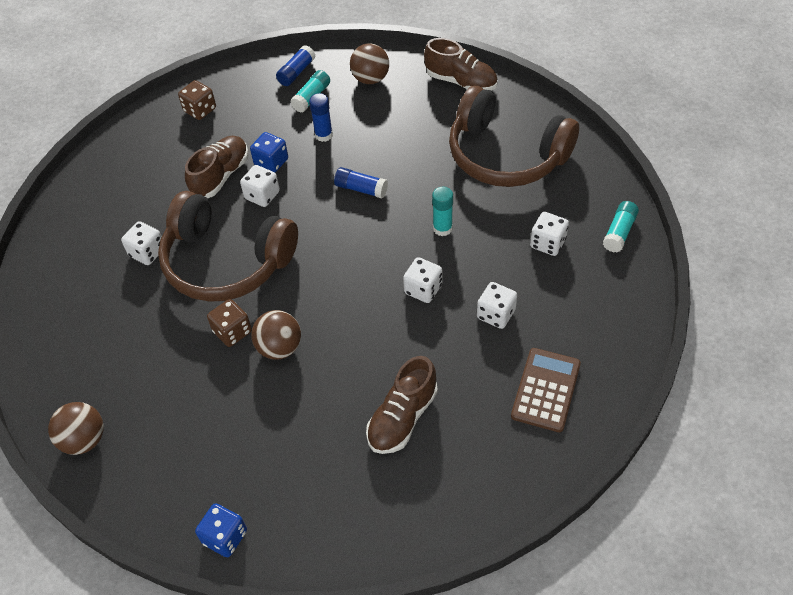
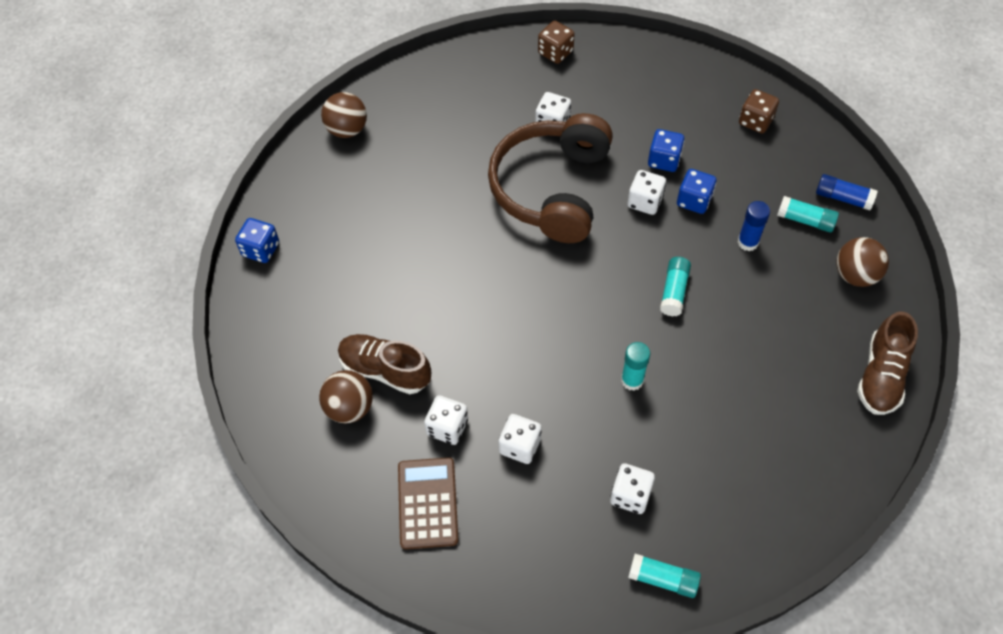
camera: 80 degrees right, 5 degrees up
(221, 176) = (664, 160): brown shoe -> blue dice
(232, 331) = (469, 211): brown dice -> brown dice (555, 52)
(279, 347) = (455, 253): brown ball -> brown ball (349, 408)
(361, 189) = (674, 291): blue glue stick -> turquoise glue stick
(423, 289) = (543, 370): white dice -> white dice (447, 427)
(506, 155) = (763, 439): brown headphones -> none
(546, 390) = (428, 503): brown calculator -> brown calculator turned 105 degrees counterclockwise

